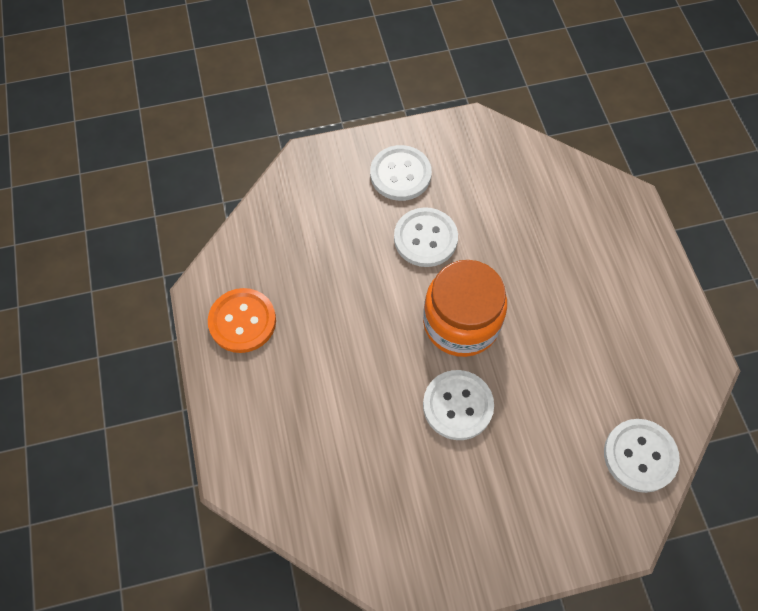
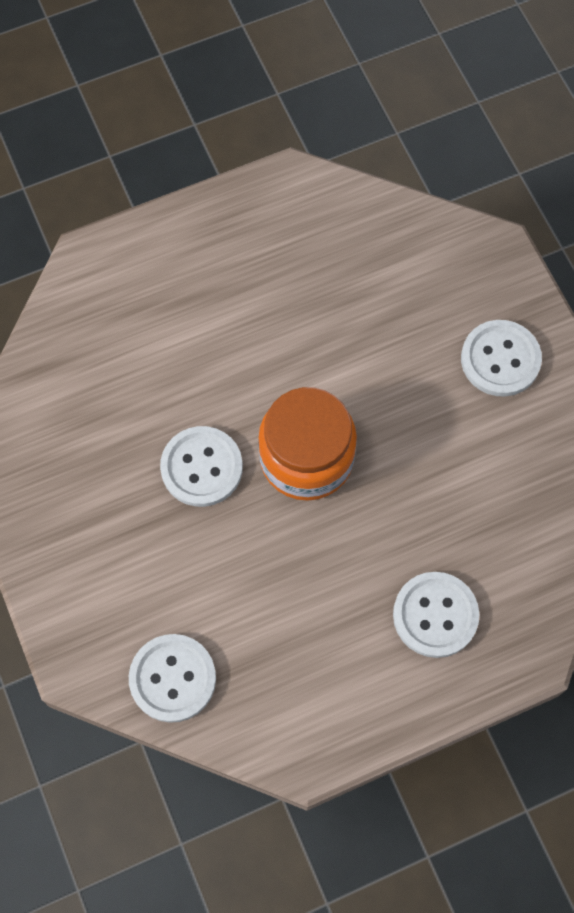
camera: 80 degrees right, 5 degrees up
(242, 321) = (263, 226): orange button -> none
(425, 238) = (413, 402): white button -> white button (435, 615)

